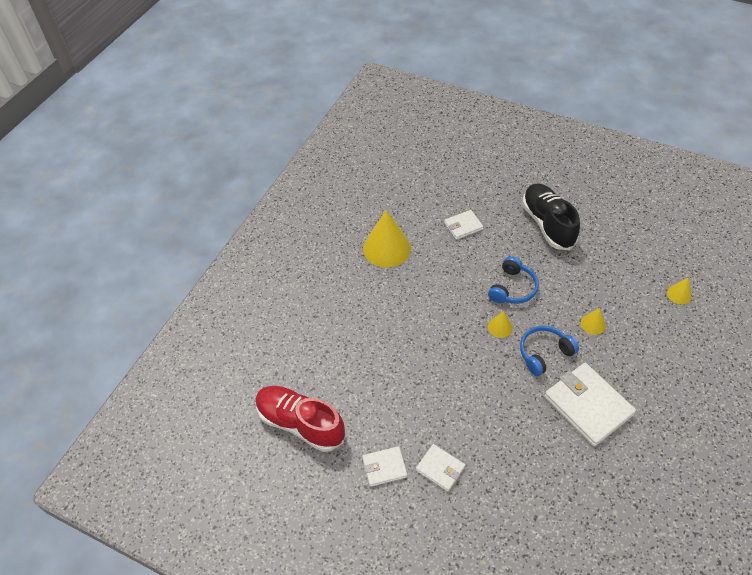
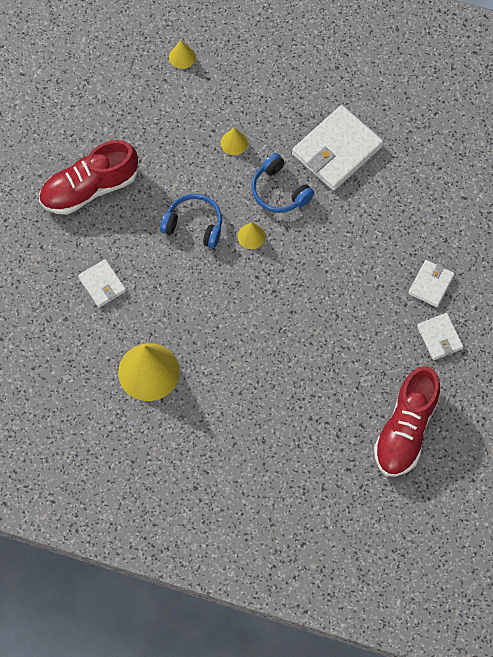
camera: 100 degrees left, 15 degrees up
(547, 224) = (89, 188): black shoe -> red shoe

